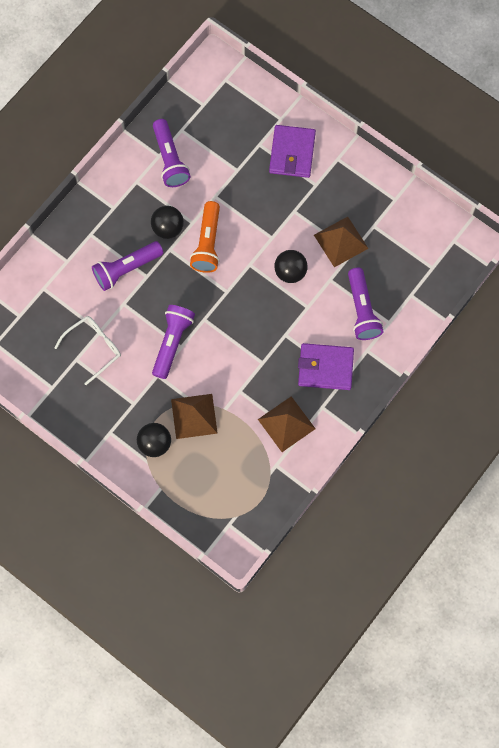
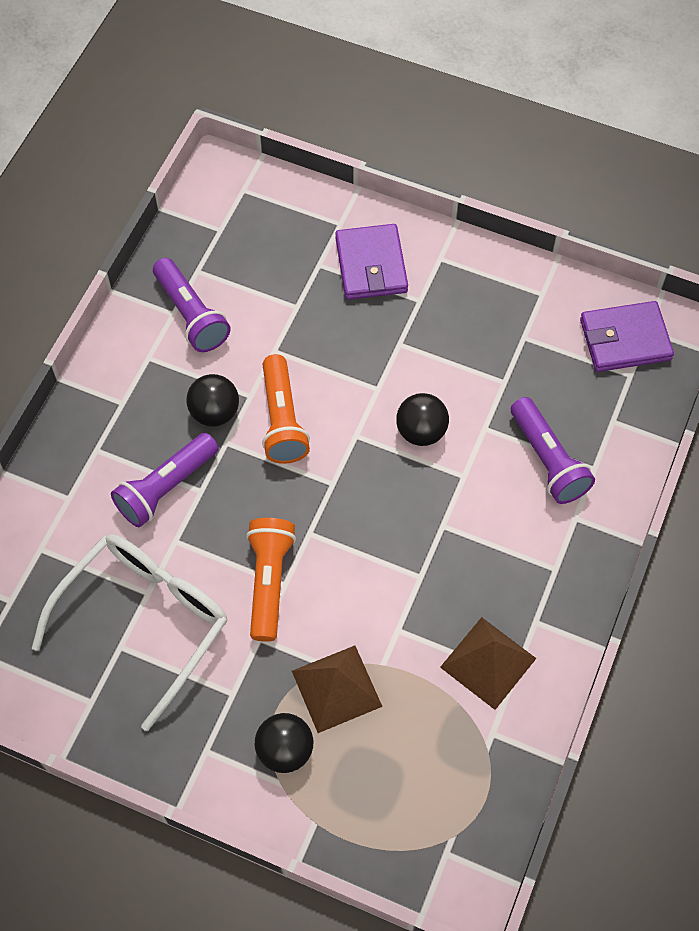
camera: 15 degrees left, 10 degrees down
(94, 348) = (145, 621): white glasses -> white glasses, size x1.72
(172, 343) = (269, 582): purple flashlight -> orange flashlight
(325, 368) = (521, 560): purple wallet -> purple wallet (625, 339)
(341, 241) = (483, 370): brown pyramid -> none

